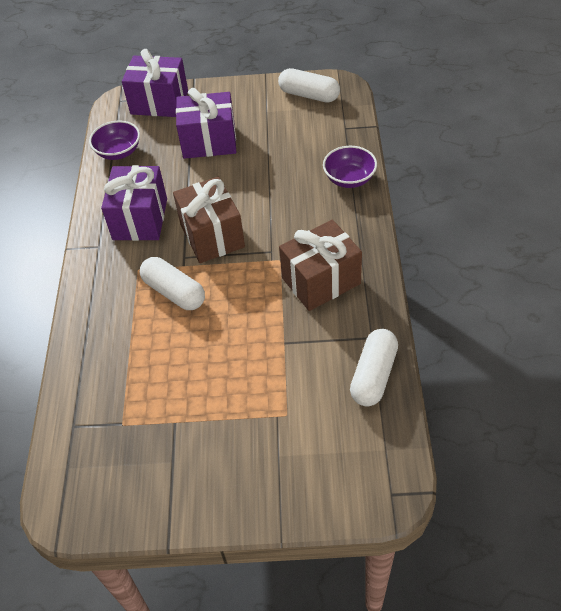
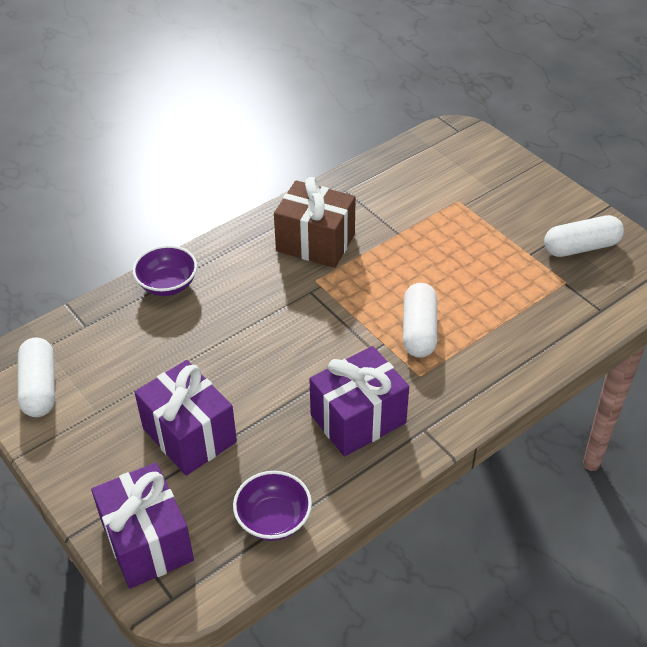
camera: 130 degrees left, 5 degrees down
(212, 235) = (329, 345): brown gift -> none
(373, 375) = (379, 174): white capsule -> white capsule (581, 247)

